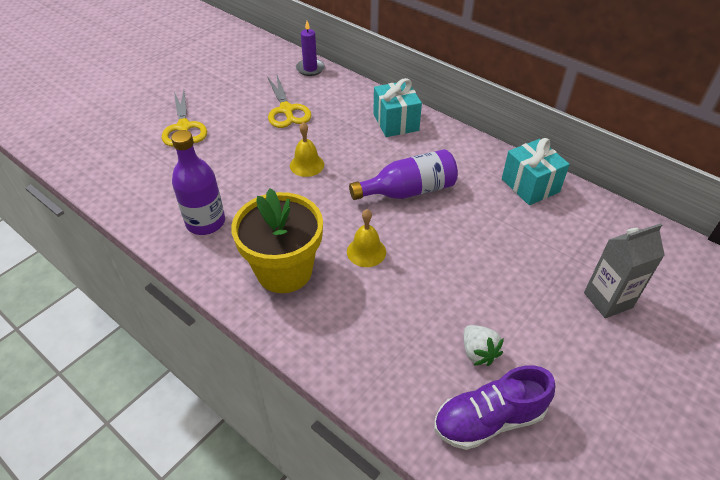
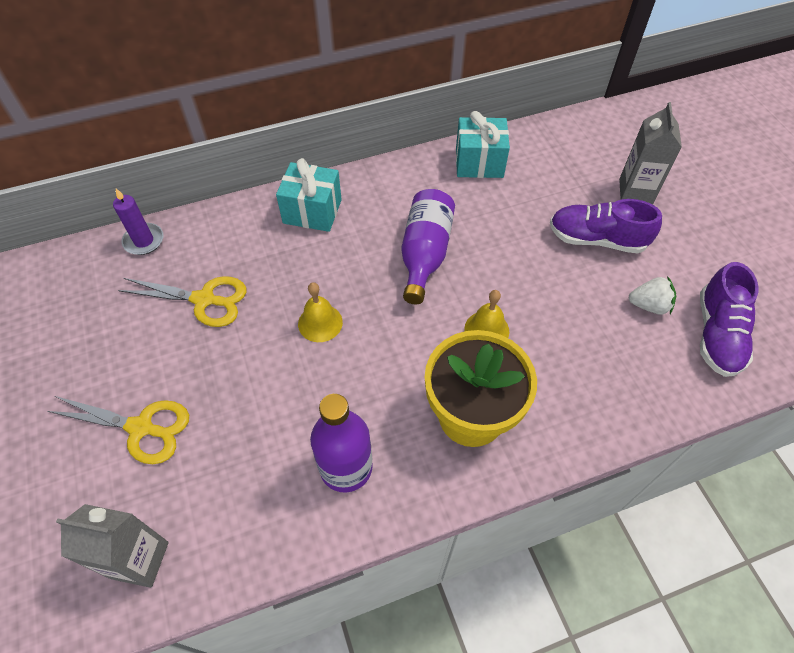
camera: 60 degrees left, 10 degrees up
(104, 164) = (139, 560): none -> grey carton
(520, 290) = (596, 239): none -> purple shoe

